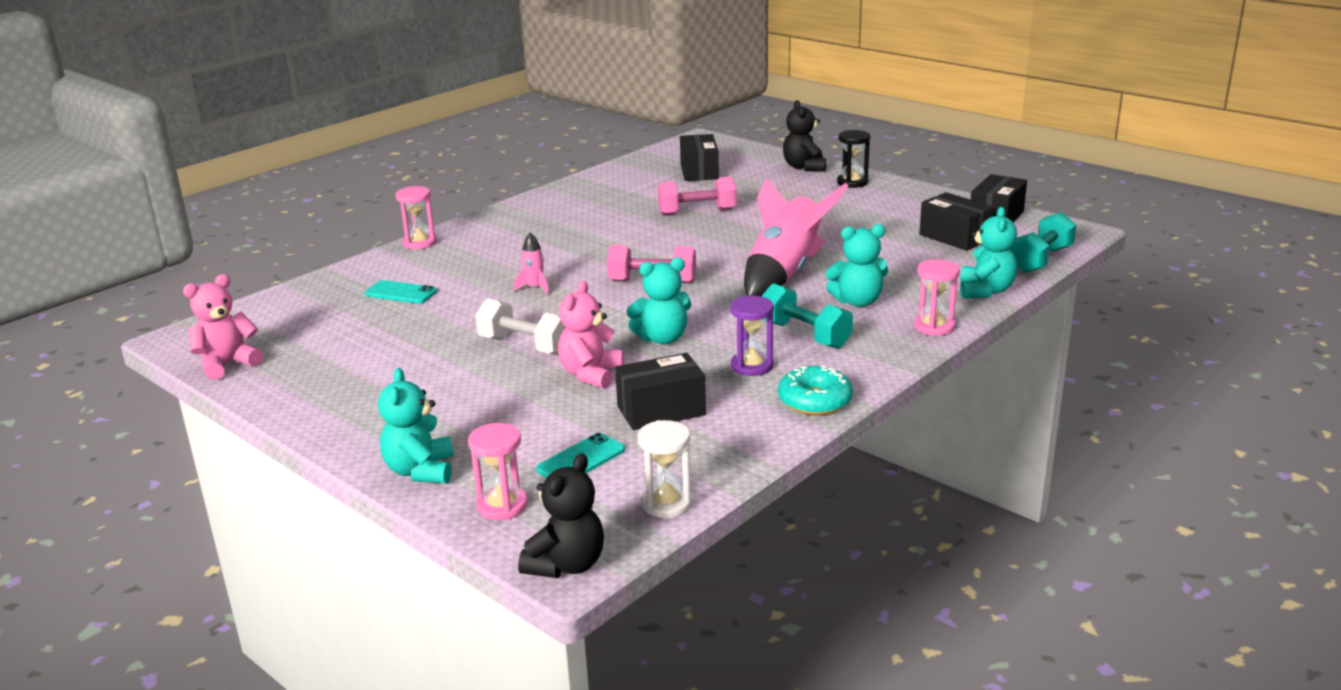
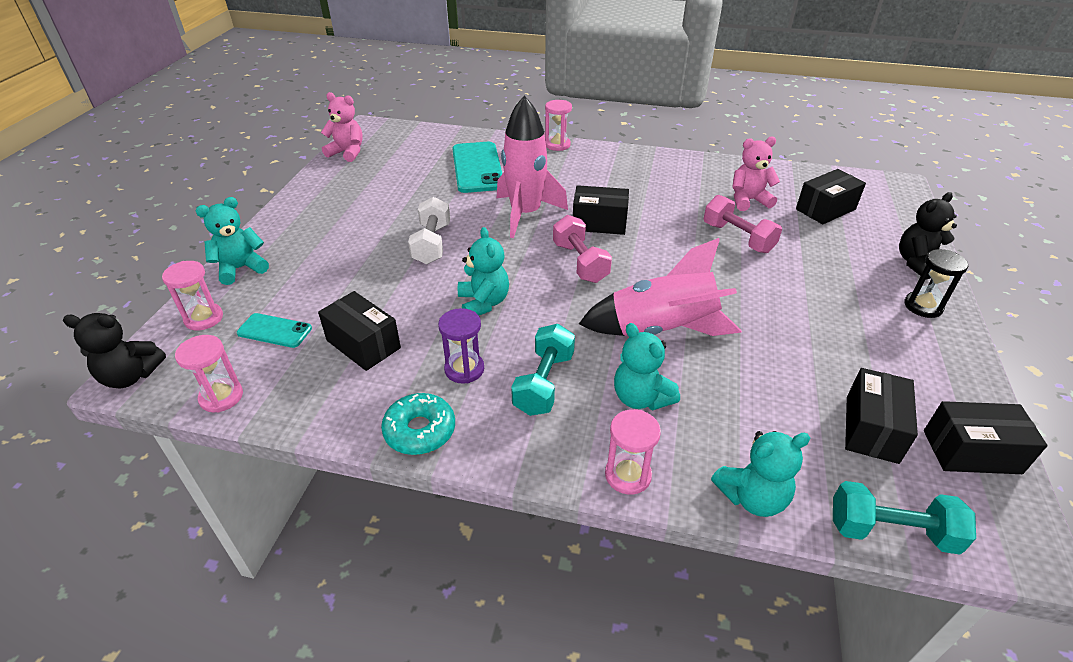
camera: 60 degrees right, 15 degrees up
(401, 293) = (477, 167): turquoise phone -> turquoise phone, size x1.85
(535, 288) = (525, 214): pink rocket -> pink rocket, size x2.47
(590, 374) = (404, 289): pink teddy bear -> pink teddy bear (748, 200)
(599, 259) = (599, 223): none -> black box
(662, 338) = (483, 303): turquoise teddy bear -> turquoise teddy bear turned 150 degrees counterclockwise
(666, 503) = (221, 397): white hourglass -> pink hourglass

